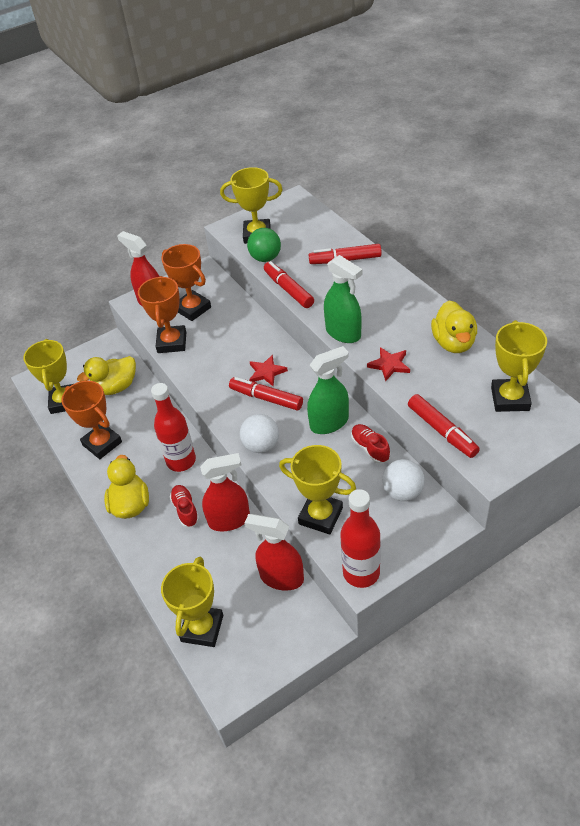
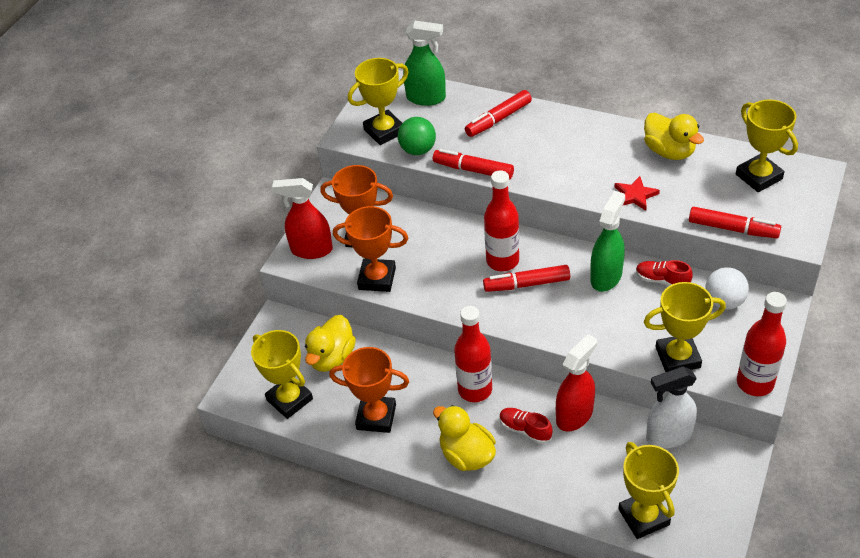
camera: 35 degrees left, 0 degrees up
(172, 342) = (377, 278): orange trophy -> orange trophy turned 45 degrees counterclockwise
(261, 445) = (565, 327): white ball -> none
(266, 372) = (502, 261): red star -> red bottle
(281, 577) = (668, 436): red spray bottle -> white spray bottle
(343, 333) = (566, 186): green spray bottle -> green spray bottle (426, 98)

